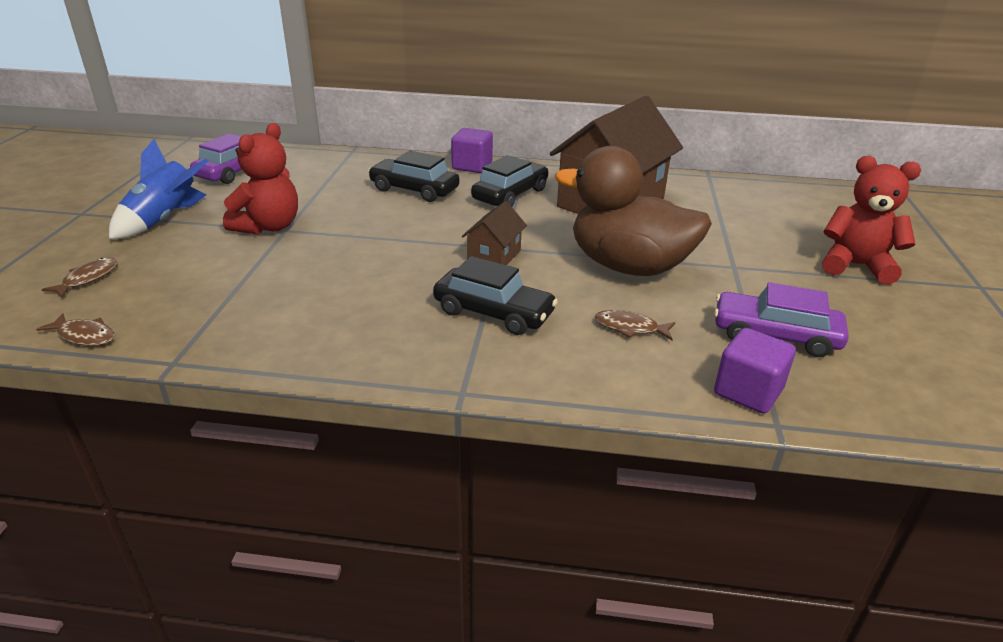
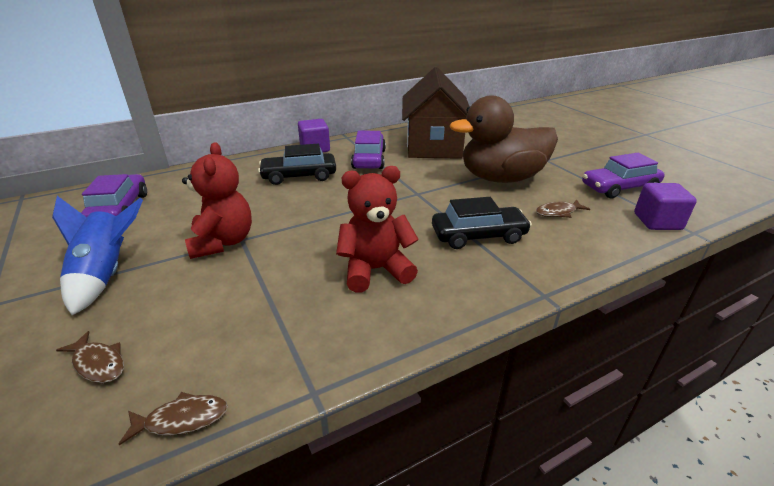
camera: 35 degrees left, 0 degrees up
(88, 278) = (98, 363): brown fish -> brown fish turned 135 degrees clockwise
(494, 256) = (421, 200): brown house -> none
(510, 195) = (369, 159): black car -> purple car
(856, 266) = (591, 141): red teddy bear -> red teddy bear (375, 270)

